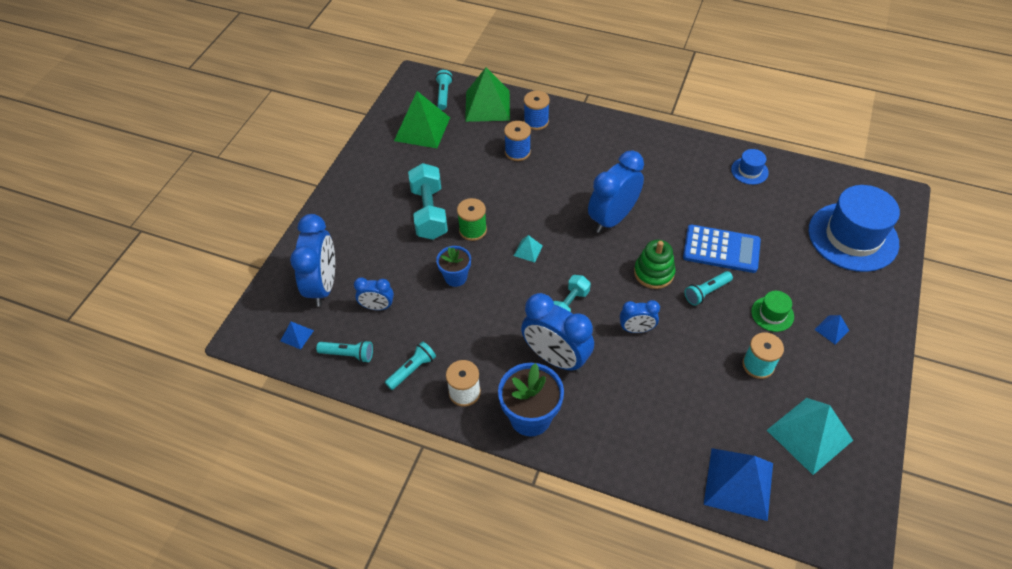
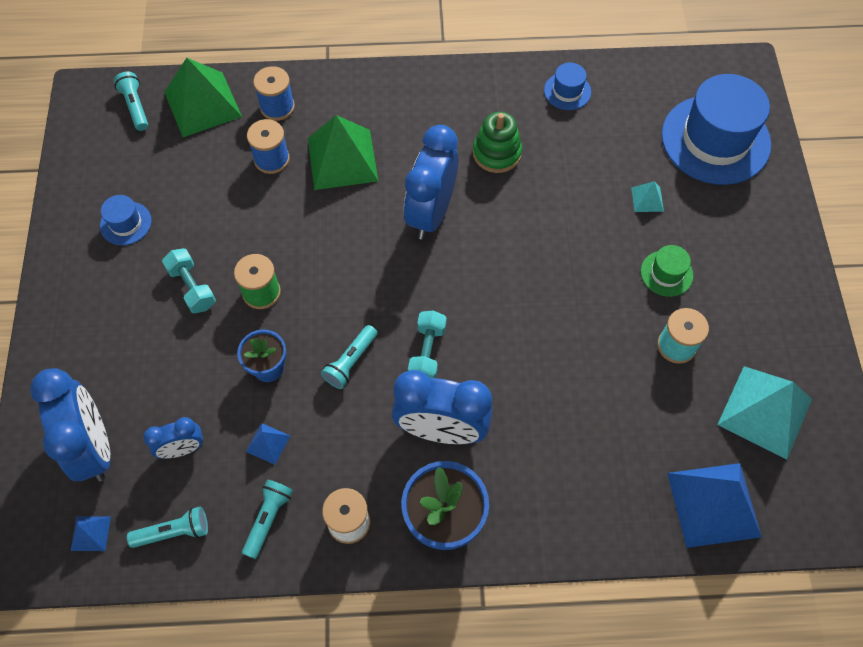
camera: 25 degrees left, 10 degrees up
(405, 161) = (126, 223): none -> blue hat
(422, 129) = (128, 167): green pyramid -> green pyramid (342, 159)
(429, 212) = (192, 287): turquoise dumbbell -> turquoise dumbbell, size x0.62
(528, 250) = (345, 295): turquoise pyramid -> turquoise pyramid (647, 199)
(636, 329) = (521, 353): blue clock -> none
(654, 273) = (511, 269): green stacking toy -> green stacking toy (497, 153)
(706, 292) = (582, 273): turquoise flashlight -> turquoise flashlight (350, 362)
(721, 249) = (576, 209): blue calculator -> none
(831, 329) = (738, 268): blue pyramid -> blue pyramid (268, 443)

